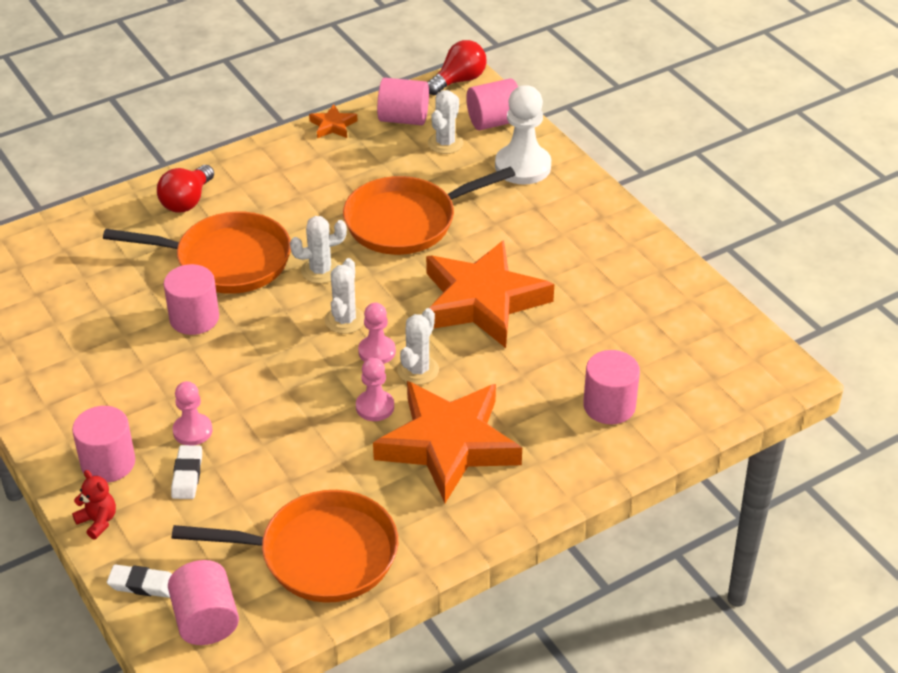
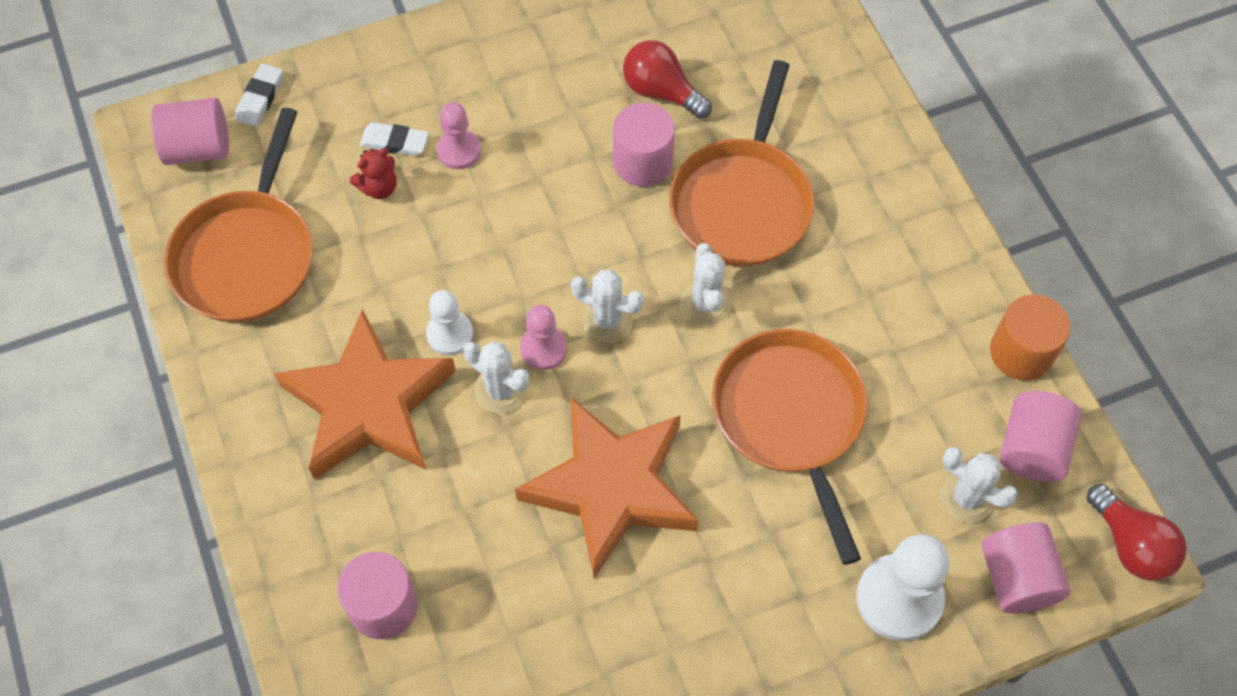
camera: 100 degrees right, 20 degrees up
(98, 521) = (354, 63): red teddy bear -> red teddy bear (379, 187)
(108, 463) = (432, 74): pink cylinder -> none
(187, 201) = (867, 166): red light bulb -> red light bulb (661, 92)
(333, 125) = (1021, 352): orange star -> orange cylinder
(375, 407) = (450, 334): pink pawn -> white pawn

